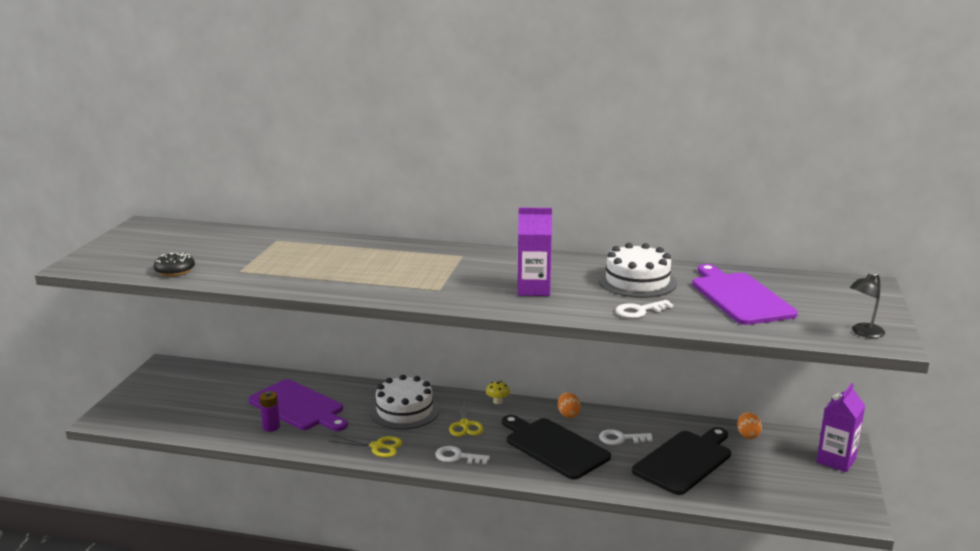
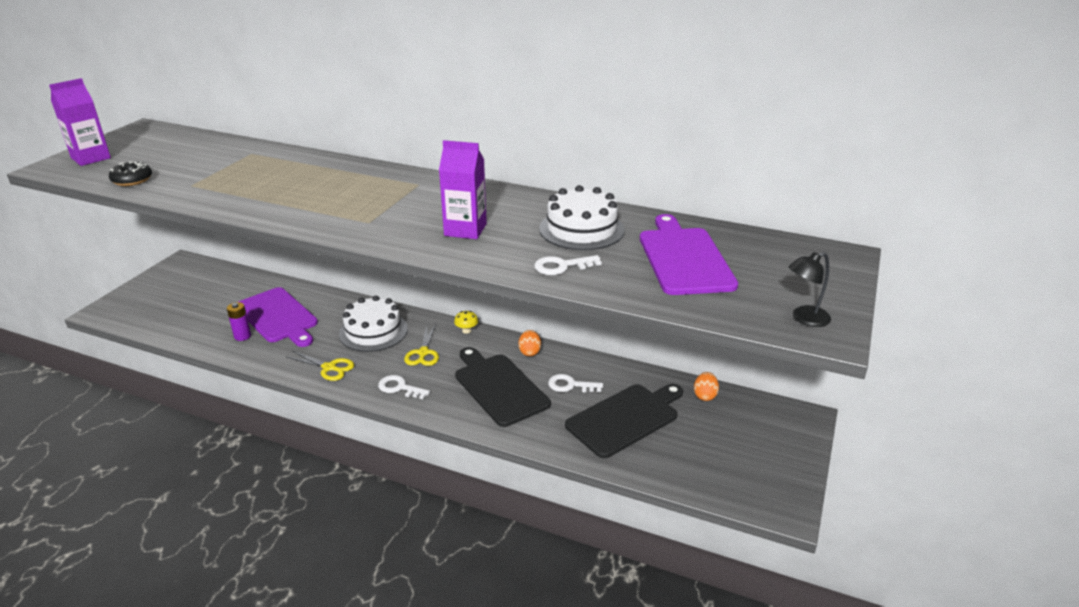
camera: 10 degrees right, 10 degrees up
(836, 460) = (788, 437): purple carton -> purple carton (91, 158)

